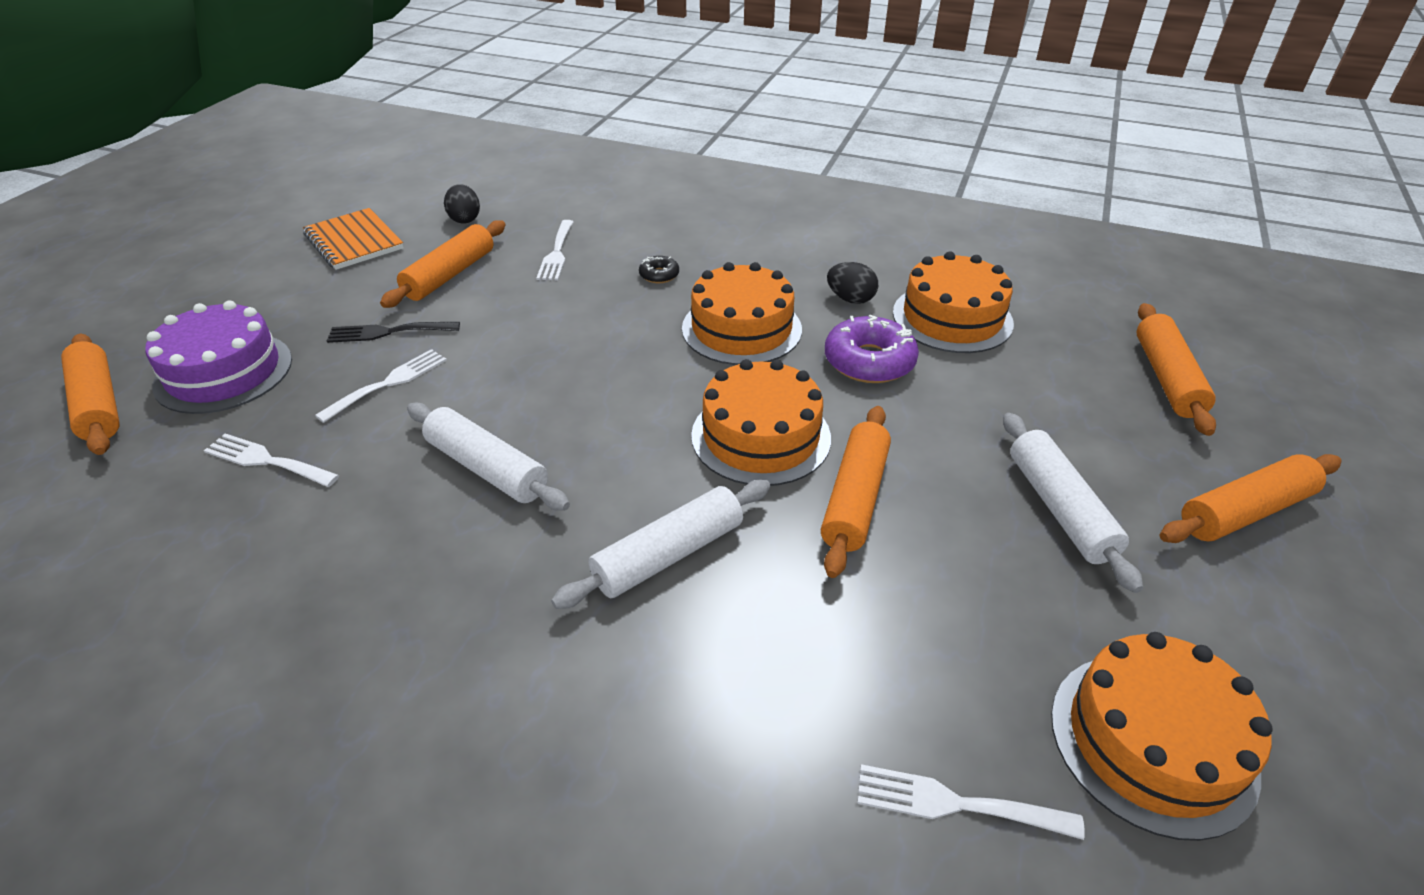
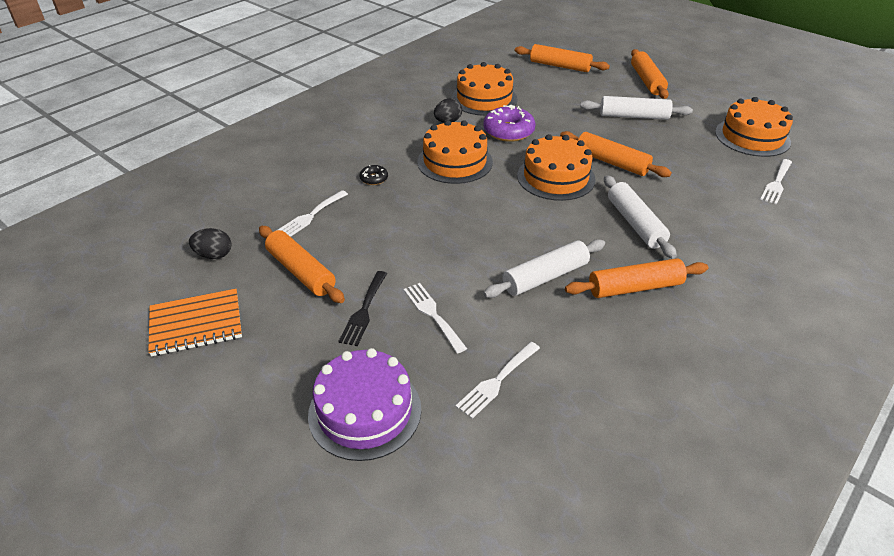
camera: 70 degrees left, 0 degrees up
(98, 404) = (368, 500): orange rolling pin -> orange rolling pin (635, 287)
(556, 253) = (310, 216): white fork -> white fork turned 105 degrees clockwise

